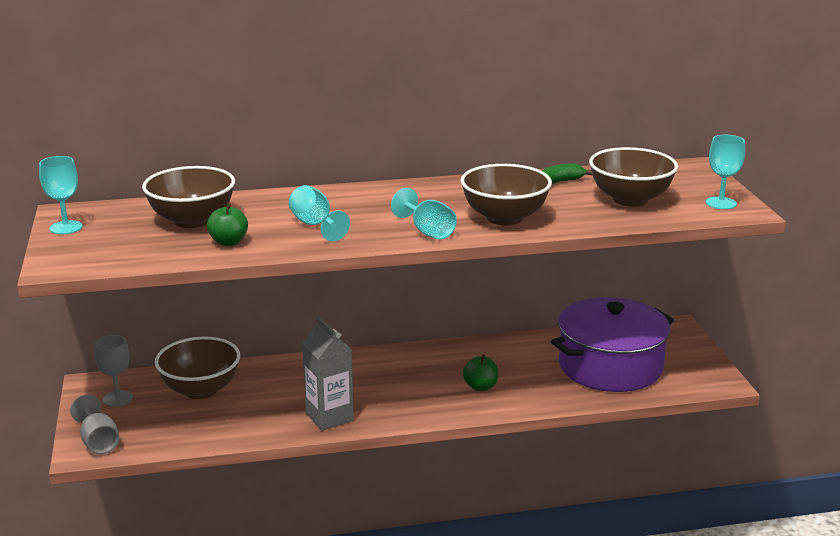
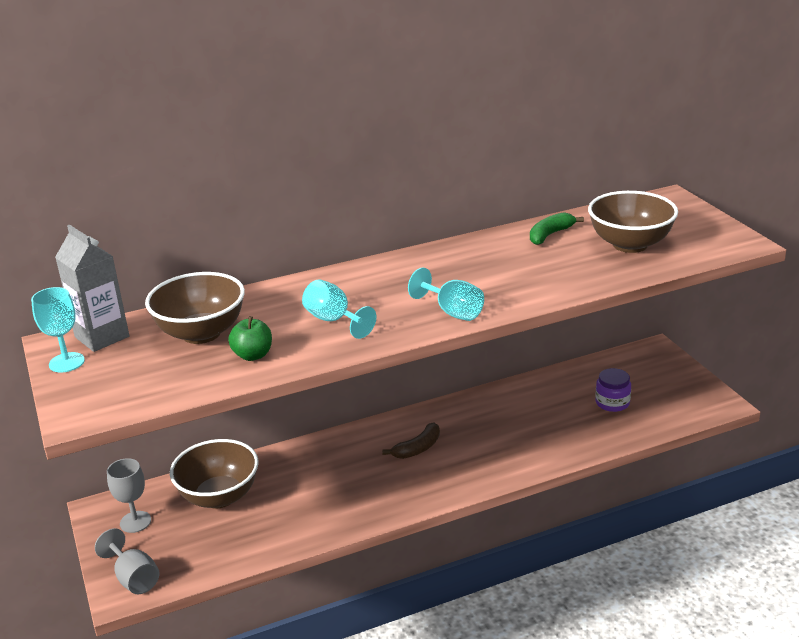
camera: 10 degrees left, 5 degrees up
(329, 417) = (363, 506): grey carton -> grey carton (102, 337)
(401, 378) = (417, 448): none -> brown banana
(480, 387) = (498, 446): green apple -> none
(504, 218) = (520, 284): brown bowl -> none
(610, 366) = (612, 403): purple pot -> purple jar
(721, 203) = (717, 237): turquoise goblet -> none

